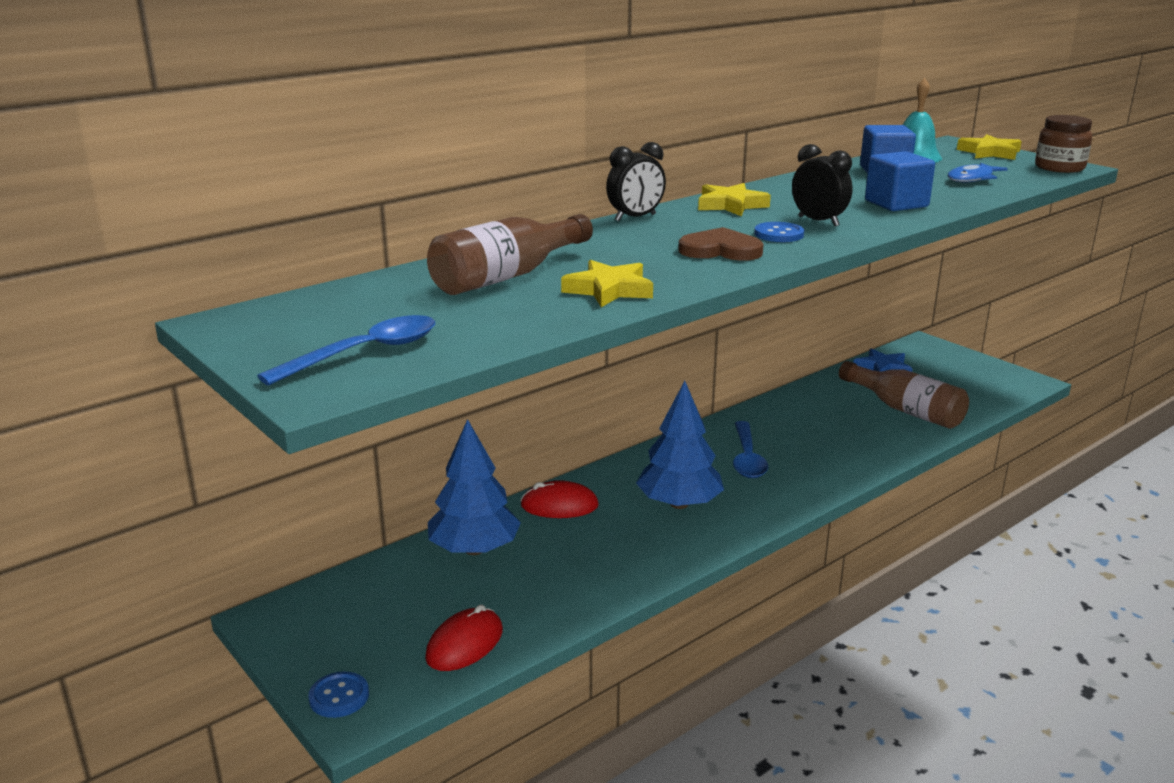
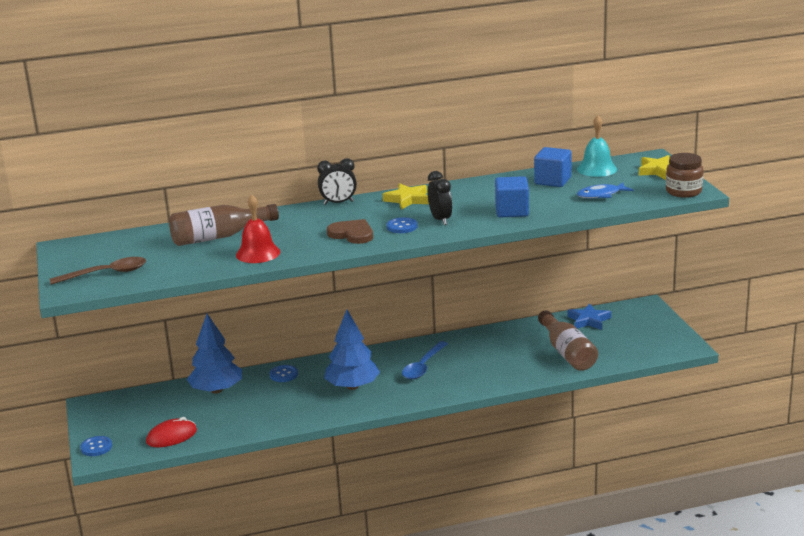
camera: 25 degrees right, 0 degrees up
(365, 353) = (106, 274): blue spoon -> brown spoon
(559, 505) = (283, 374): red mouse -> blue button
(609, 290) = (258, 253): yellow star -> red bell

